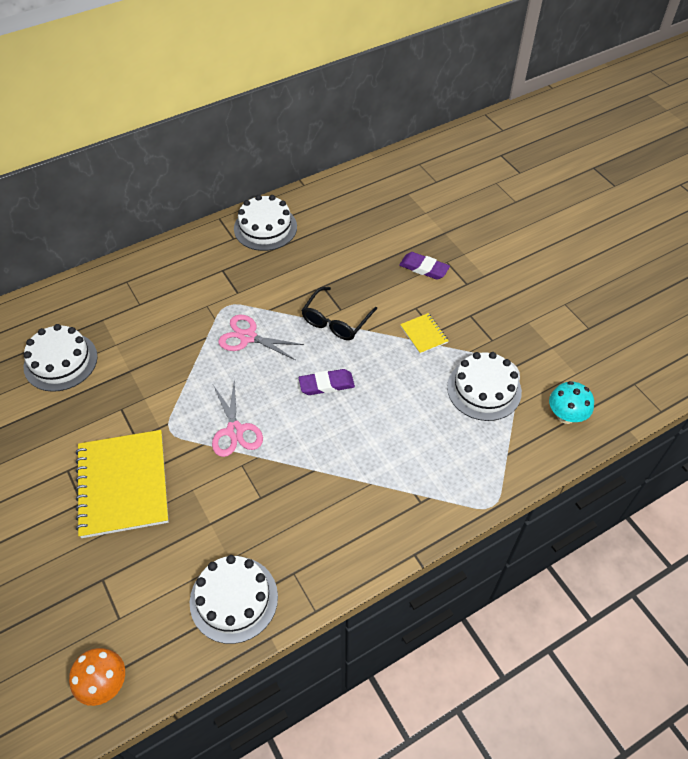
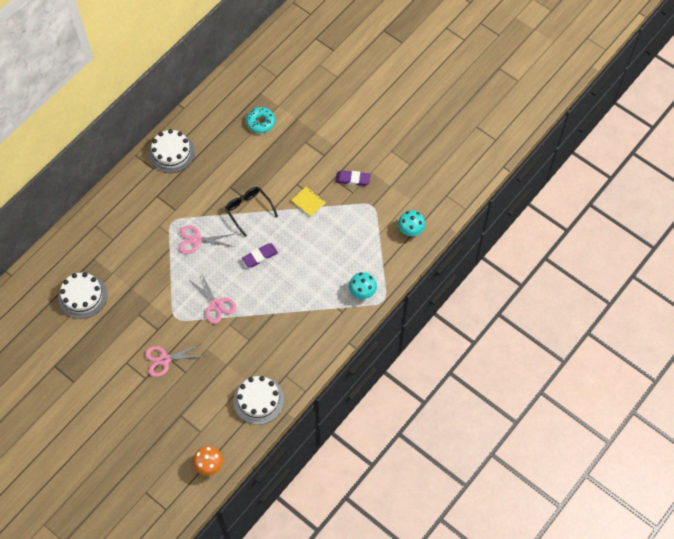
camera: 20 degrees left, 10 degrees up
(123, 484) = (164, 359): yellow notebook -> pink scissors
(336, 321) = (248, 210): black glasses -> black glasses turned 135 degrees clockwise
(395, 224) = (261, 122): none -> turquoise donut
(424, 268) = (292, 152): purple eraser -> purple eraser (352, 179)
(462, 482) = (362, 292): none -> turquoise mushroom
(484, 389) = (357, 228): white cake -> none

